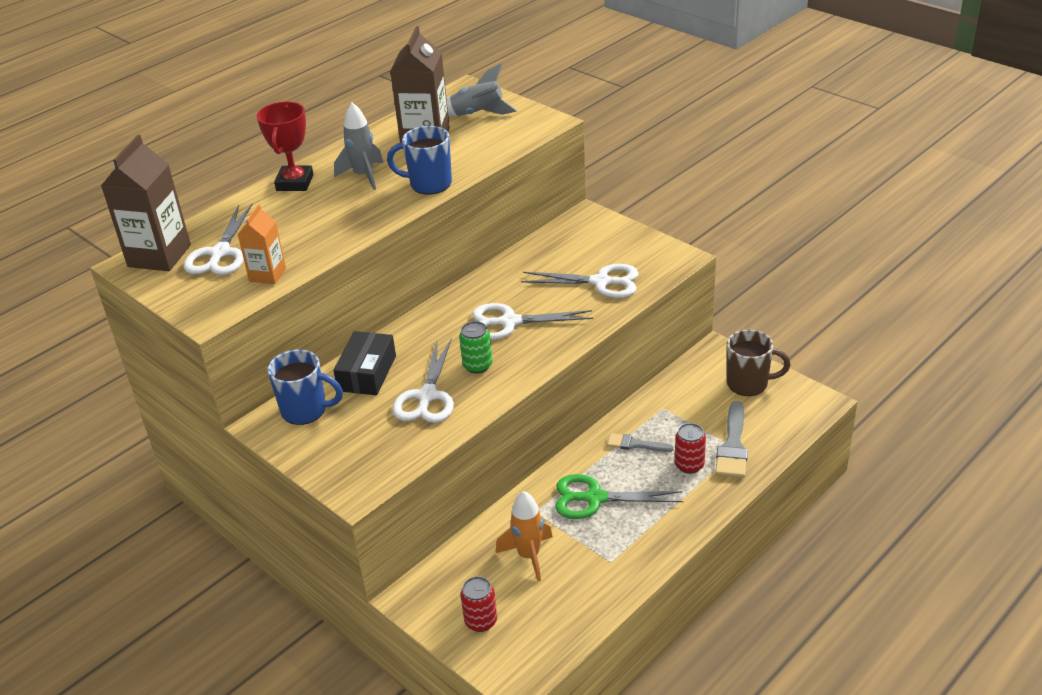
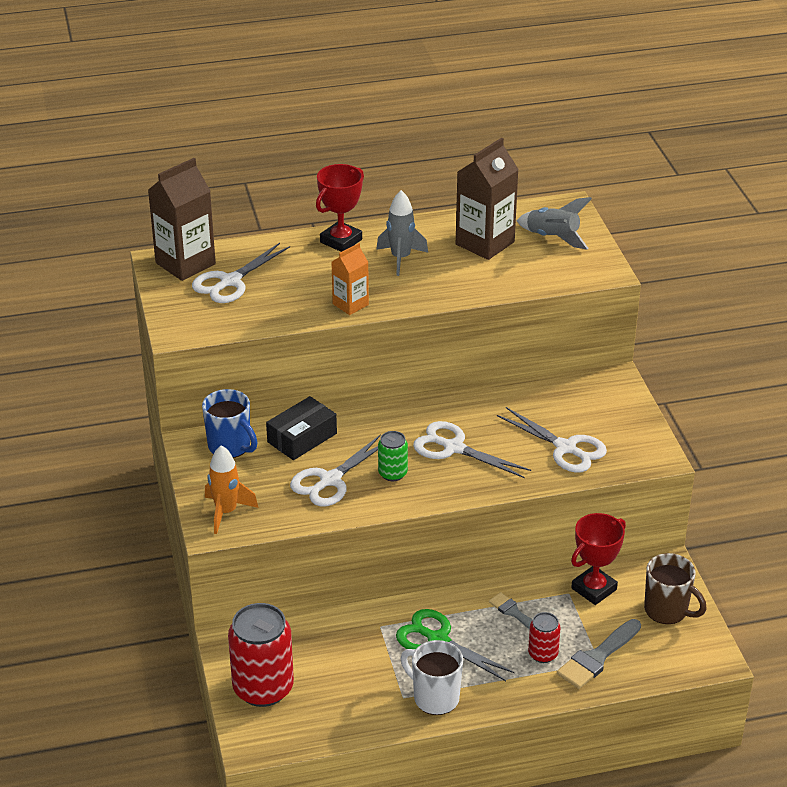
camera: 30 degrees right, 0 degrees up
(267, 275) = (248, 317): orange carton -> orange carton (350, 304)
(429, 184) = (446, 290): blue mug -> none
(481, 621) = (263, 688): red can -> red can, size x1.99
(529, 556) = (343, 658): orange rocket -> orange rocket (226, 512)
(637, 547) = (435, 697): none -> white mug
(679, 395) = (594, 589): none -> red trophy

